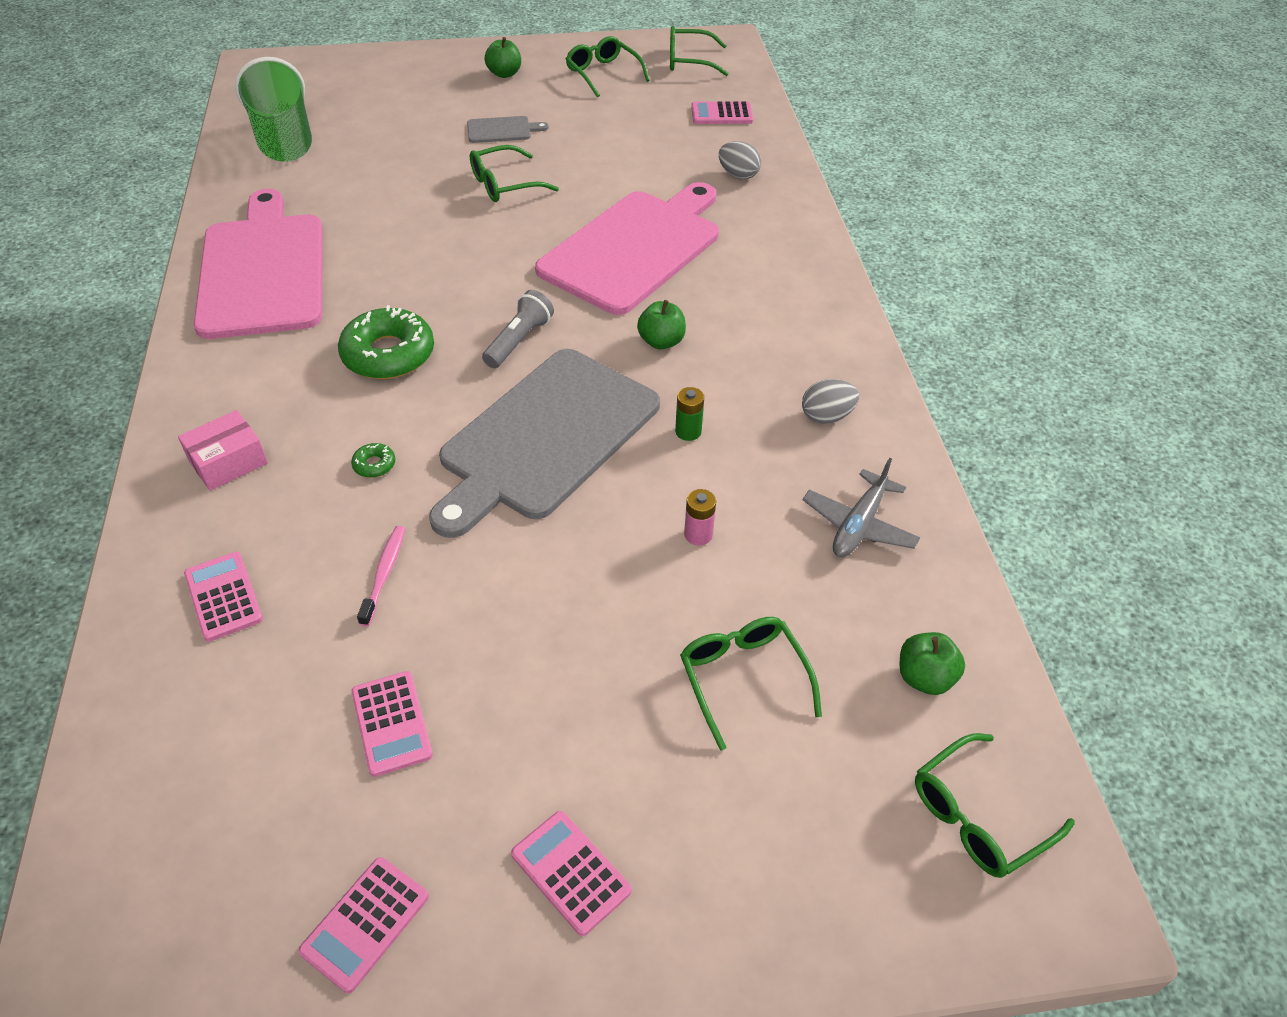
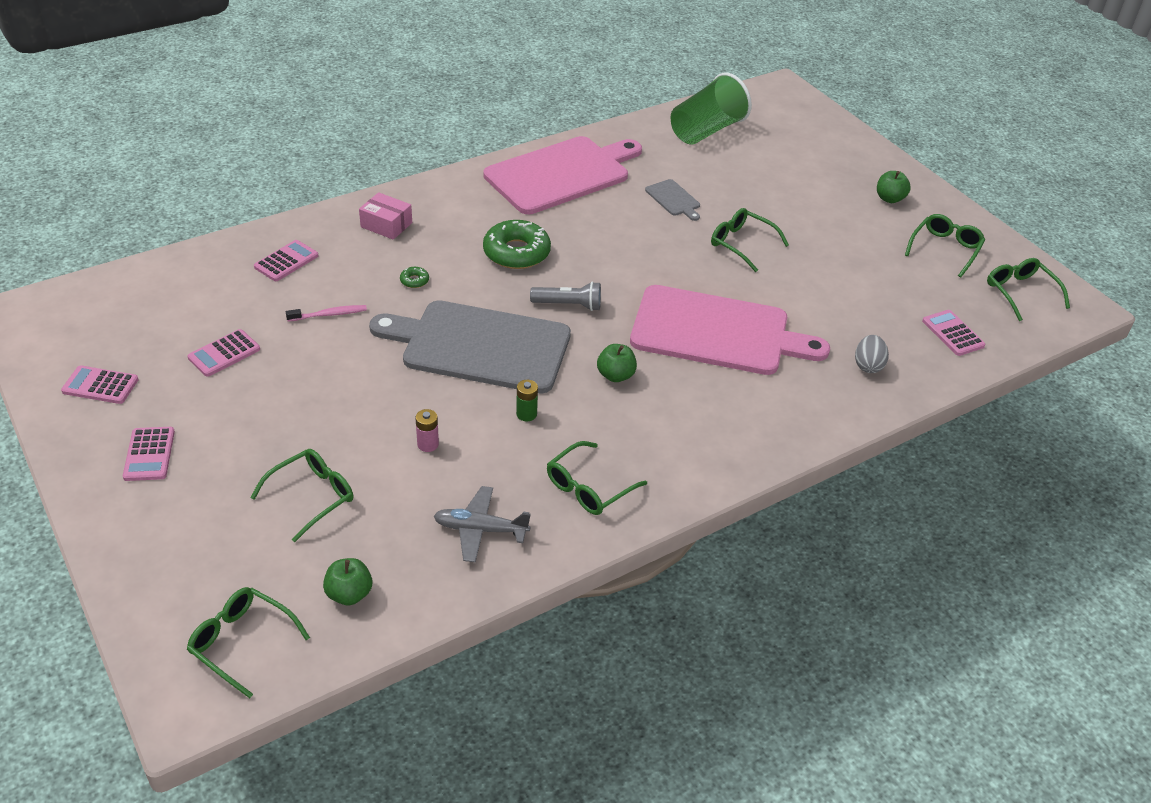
camera: 65 degrees right, 5 degrees down
(502, 130) = (810, 221): grey cutting board -> grey cutting board (674, 199)
(571, 872) = (149, 454): pink calculator -> pink calculator turned 150 degrees clockwise
(826, 416) = (589, 487): grey egg -> green glasses

